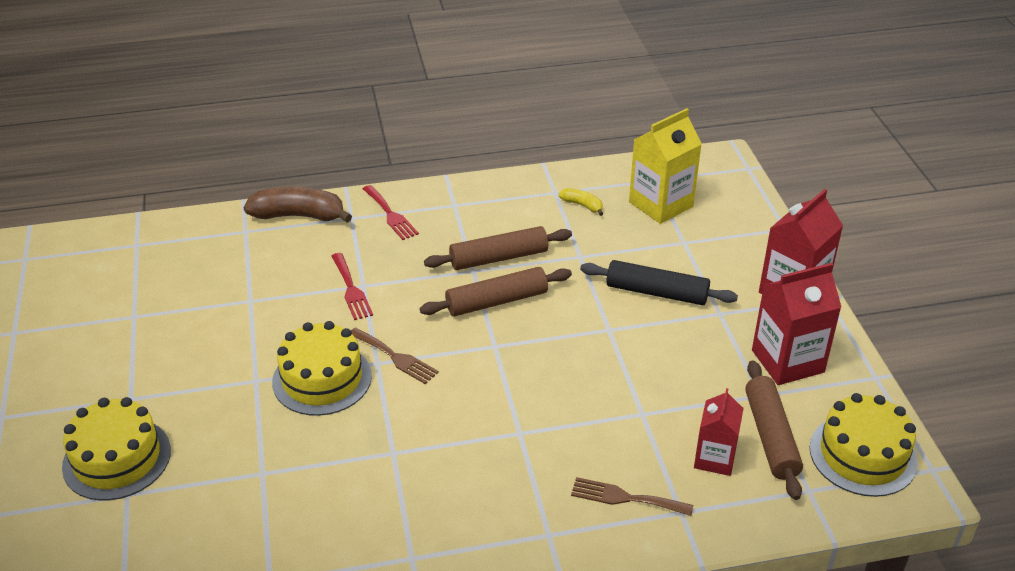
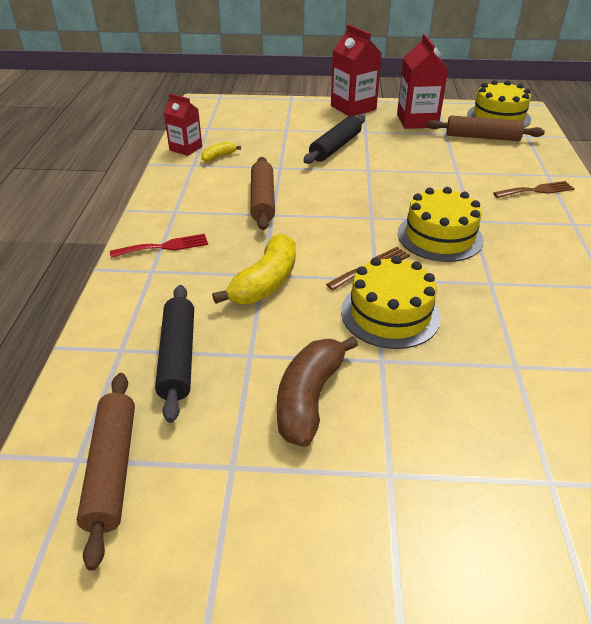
camera: 75 degrees left, 0 degrees up
(117, 458) = (494, 491): yellow cake -> yellow cake (440, 236)
(241, 262) = (178, 357): none -> black rolling pin
(298, 216) = (122, 305): brown banana -> brown banana (309, 398)
(351, 289) = (265, 282): red fork -> yellow banana
(496, 301) = (317, 209): brown rolling pin -> brown rolling pin (112, 469)
(625, 498) = (536, 190): brown fork -> brown fork turned 135 degrees counterclockwise
(661, 204) = (238, 130): yellow carton -> none
(714, 458) = (500, 156): red carton -> red carton (186, 148)

